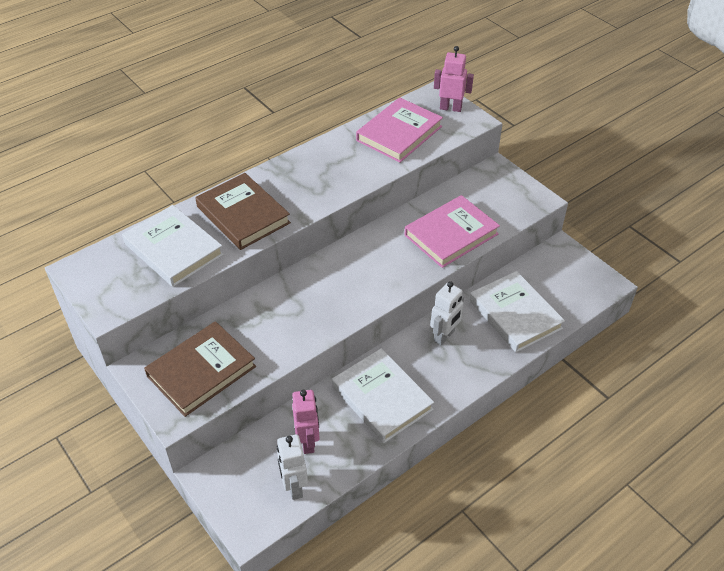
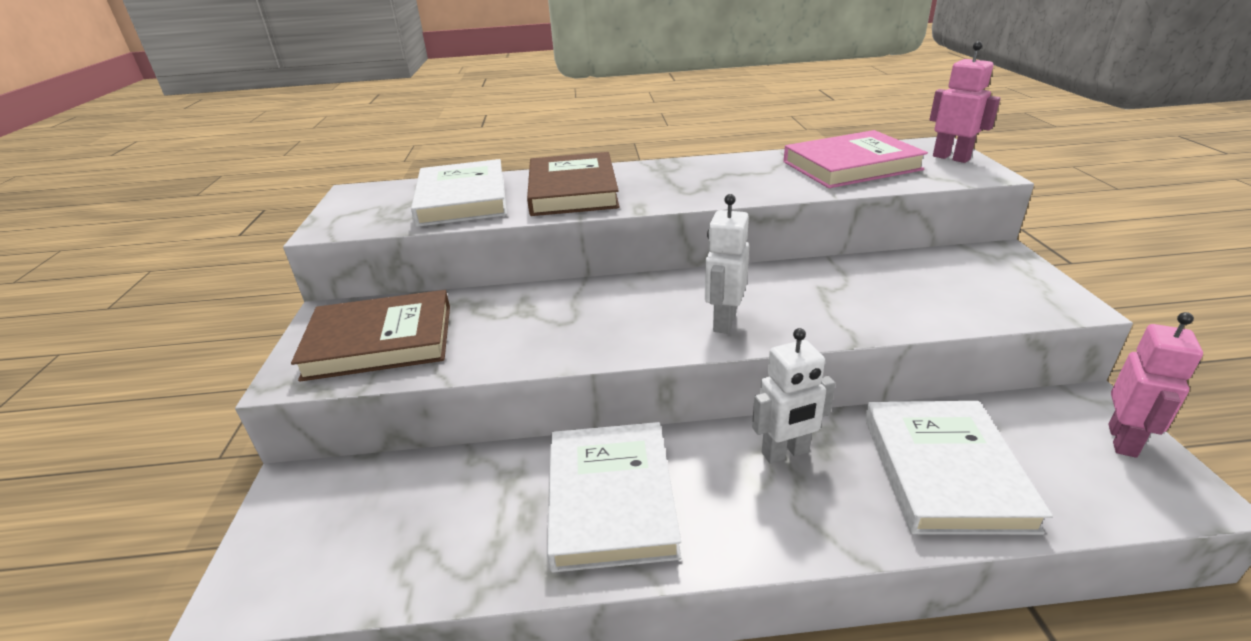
camera: 35 degrees right, 15 degrees down
(294, 487) = (362, 567): white robot -> white robot (724, 322)
(308, 442) = (448, 509): pink robot -> pink robot (1123, 441)
(451, 234) = (871, 304): pink book -> none

